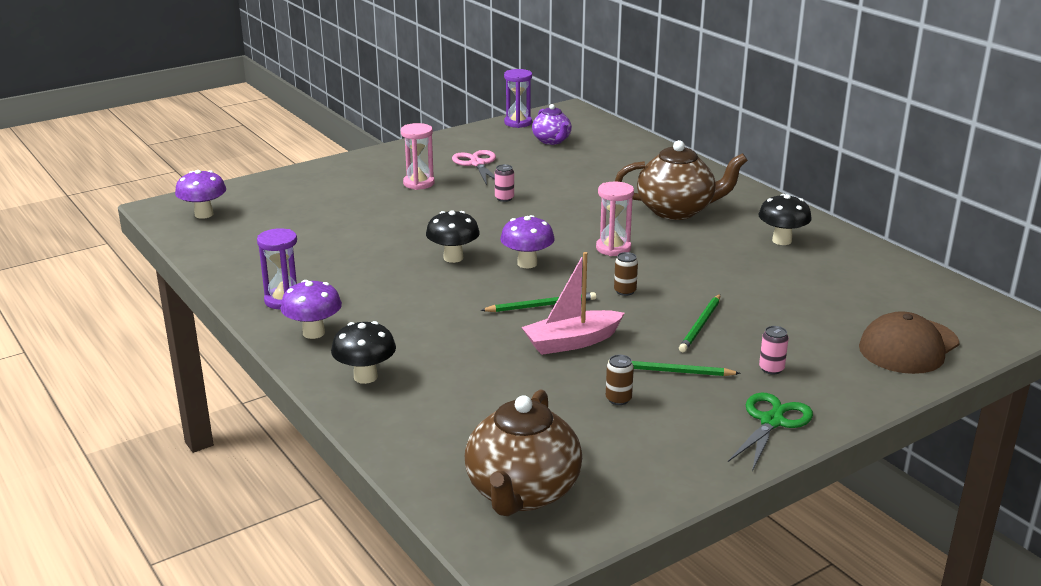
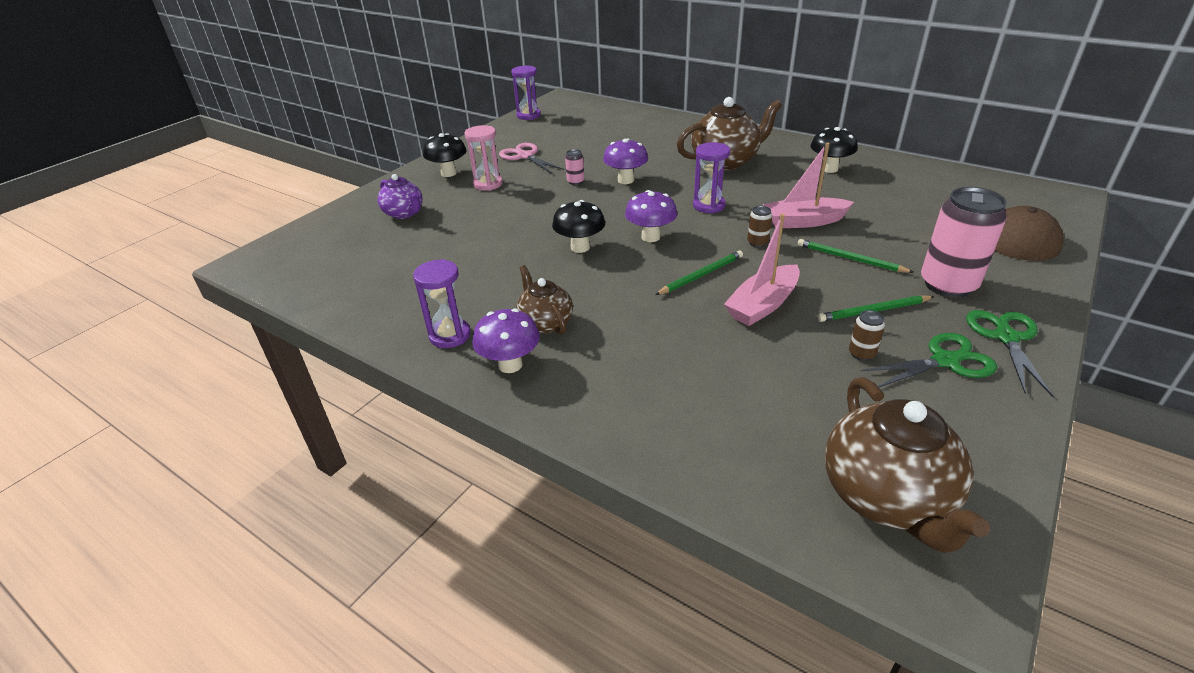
camera: 20 degrees left, 10 degrees up
(204, 214) = (296, 260): purple mushroom -> purple mushroom (625, 180)
(365, 377) = (606, 402): black mushroom -> black mushroom (448, 173)
(368, 310) = (545, 323): none -> brown teapot
(552, 141) = (570, 125): purple teapot -> purple teapot (404, 213)
(613, 248) = (709, 205): pink hourglass -> purple hourglass
(688, 423) = (945, 361): none -> green scissors
(693, 283) = (803, 221): none -> pink boat
(700, 325) = (850, 259): green pencil -> green pencil turned 120 degrees clockwise
(771, 369) = (947, 285): pink can -> pink can, size x2.33

